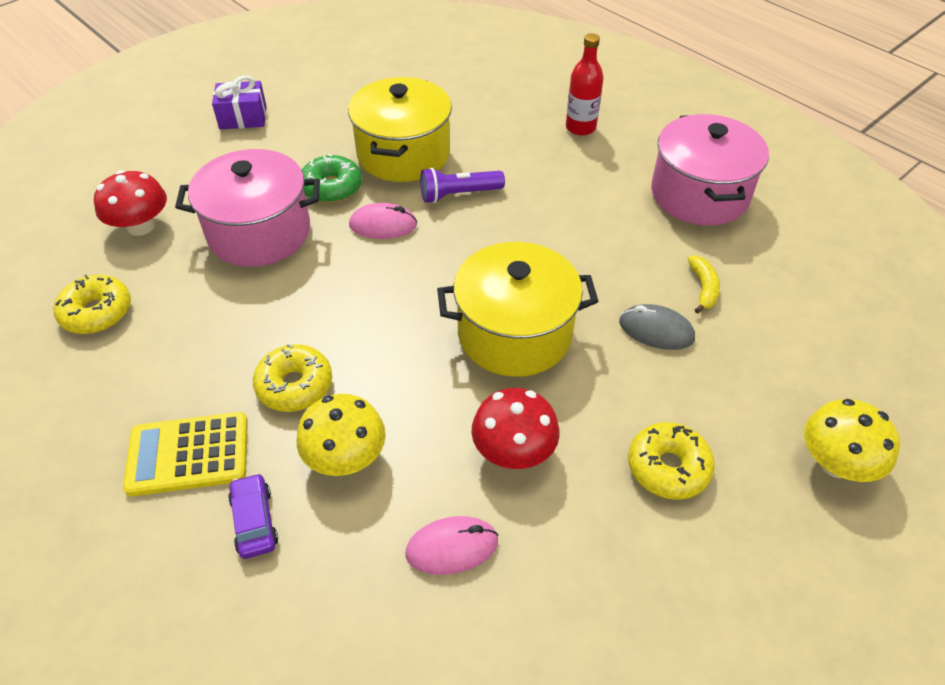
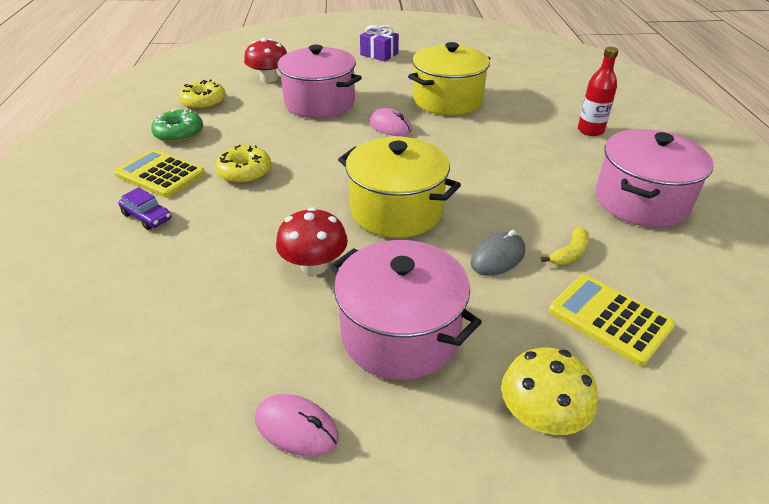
camera: 40 degrees right, 10 degrees down
(254, 521) = (147, 217): purple car -> purple car turned 105 degrees clockwise
(331, 187) = (384, 99): green donut -> green donut (179, 134)
(346, 457) = (224, 215): yellow mushroom -> none
(452, 547) = (216, 288): pink mouse -> pink mouse (296, 428)
(458, 194) = (456, 131): purple flashlight -> none
(656, 330) = (498, 257): grey mouse -> grey mouse turned 75 degrees clockwise
(668, 467) = (400, 334): yellow donut -> pink pot
(791, 337) = (609, 319): none -> yellow calculator

